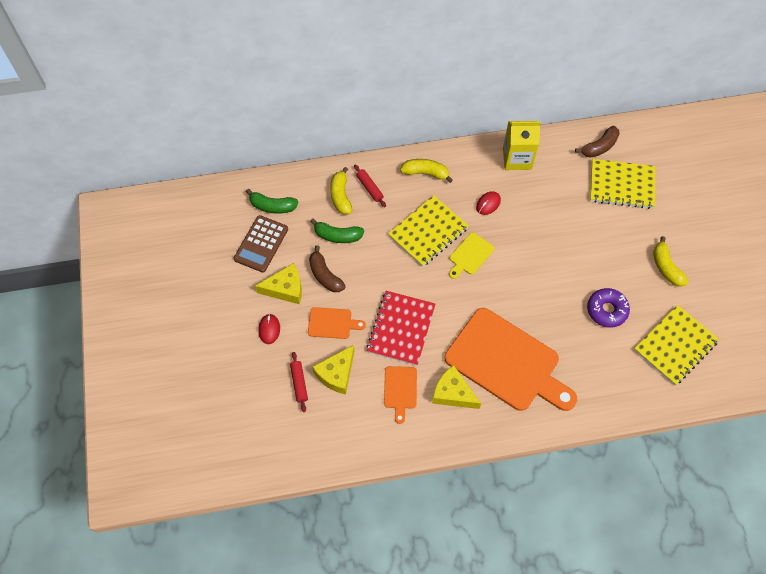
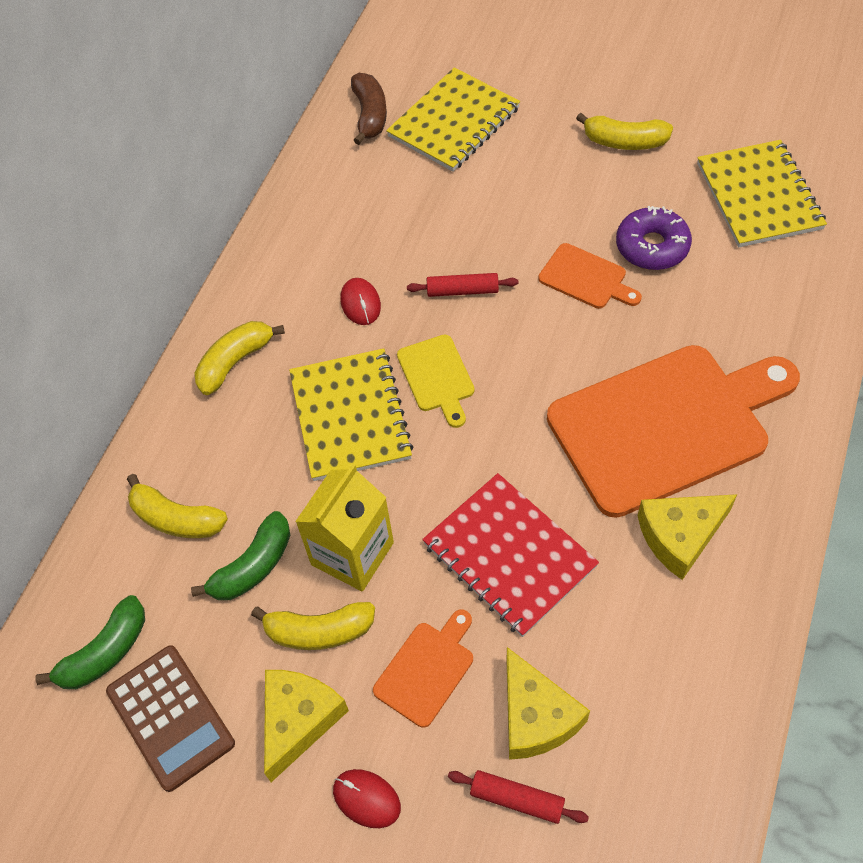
camera: 55 degrees left, 5 degrees down
(325, 275) = (319, 631): brown banana -> yellow banana
(369, 188) = (197, 463): red rolling pin -> red rolling pin (462, 291)
(400, 390) = (629, 619): orange cutting board -> orange cutting board (586, 278)
(517, 158) = (309, 224): yellow carton -> yellow carton (352, 553)

